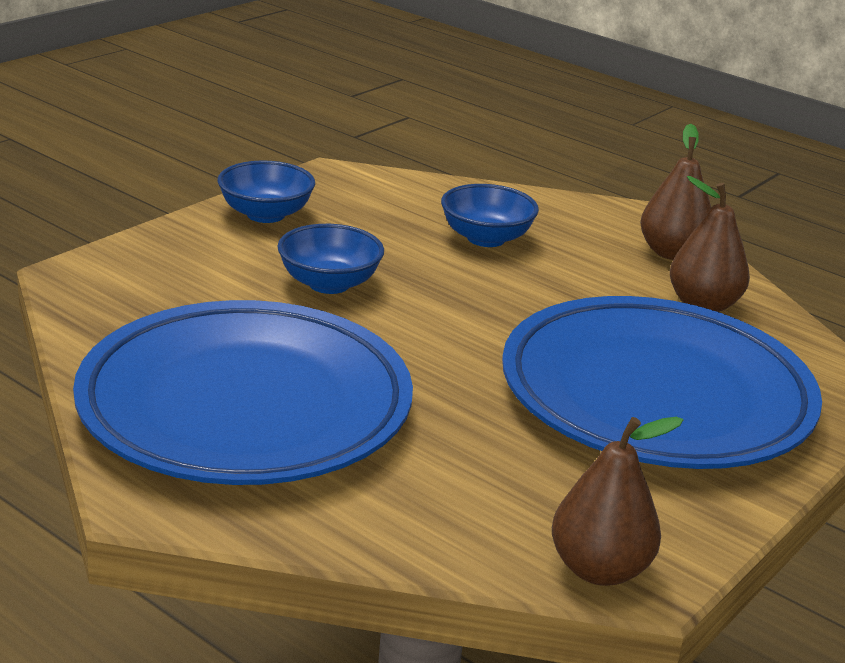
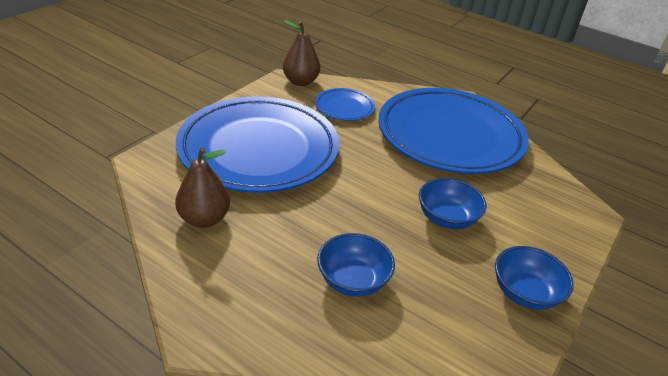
camera: 175 degrees right, 10 degrees up
(478, 483) = (344, 108): none -> blue plate
(672, 253) = (205, 277): brown pear -> none

